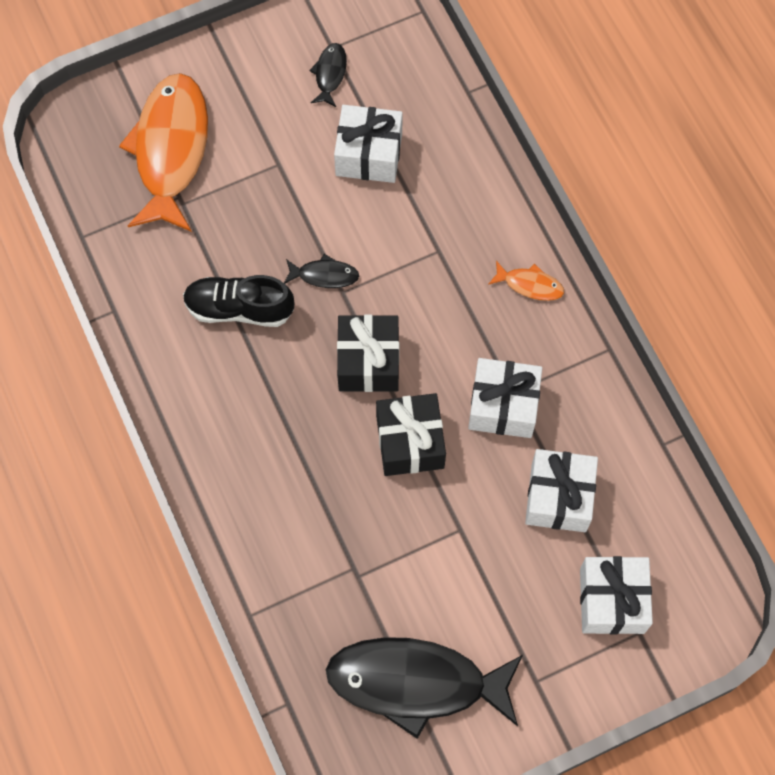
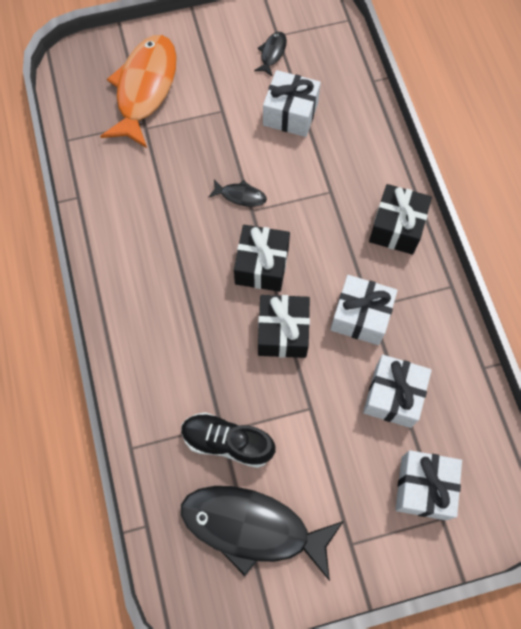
camera: 10 degrees right, 0 degrees up
(239, 308) = (171, 210): black shoe -> black shoe (227, 442)
(530, 285) = (396, 227): orange fish -> black gift

